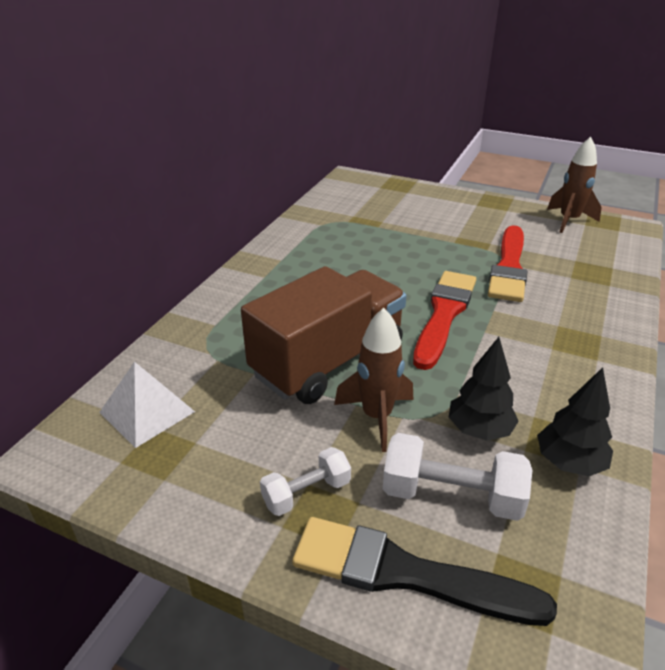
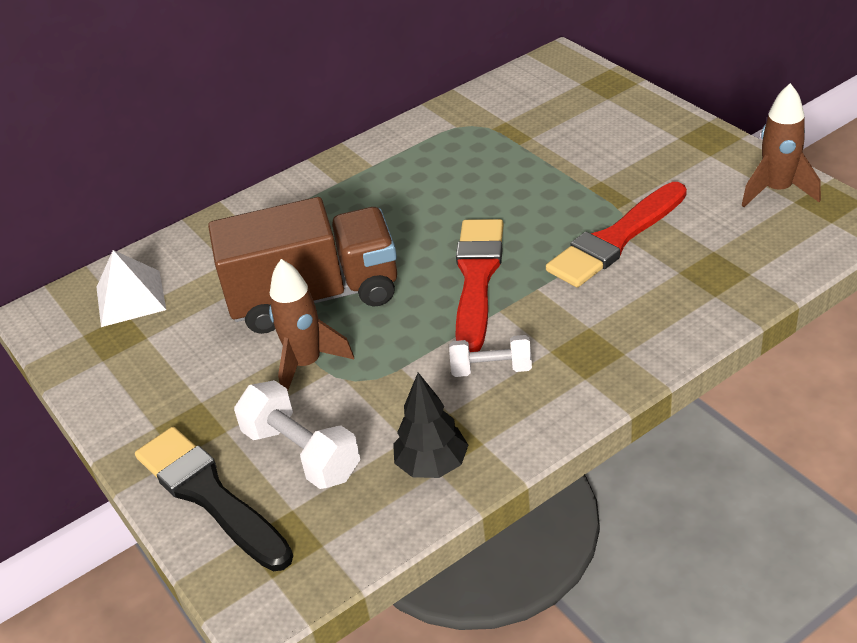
camera: 35 degrees right, 5 degrees up
(306, 493) = (193, 409): white dumbbell -> white dumbbell (491, 369)
(444, 314) = (477, 278): red brush -> red brush turned 45 degrees counterclockwise
(479, 430) = (383, 408): black tree -> none

